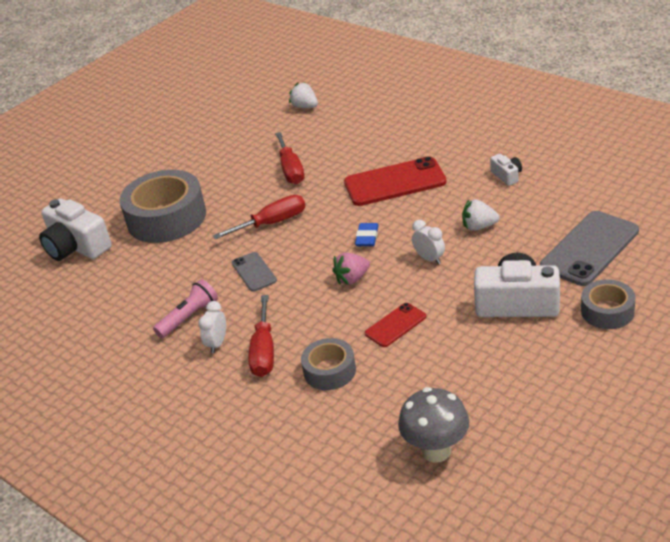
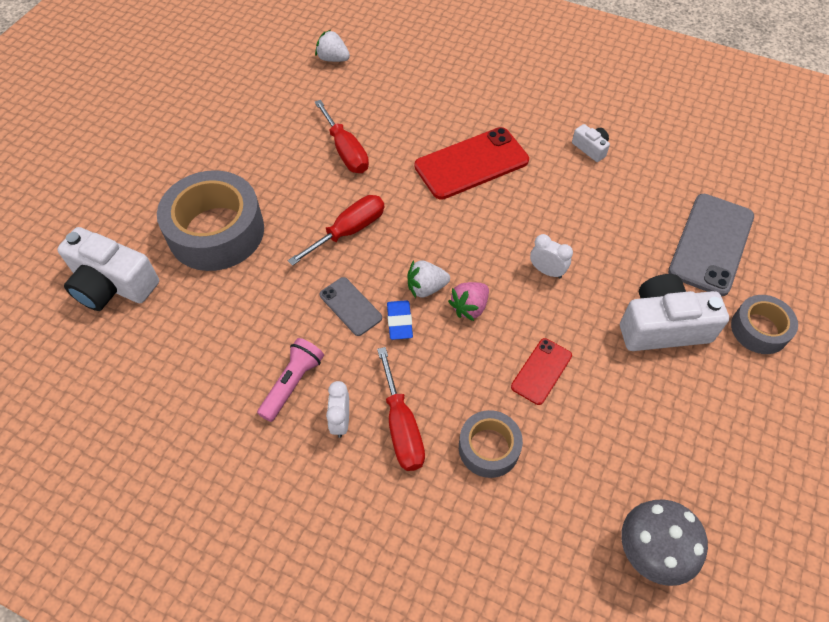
camera: 20 degrees left, 20 degrees up
(367, 237) = (466, 245): blue eraser -> blue eraser (399, 322)
(479, 227) = (585, 221): white strawberry -> white strawberry (426, 288)

